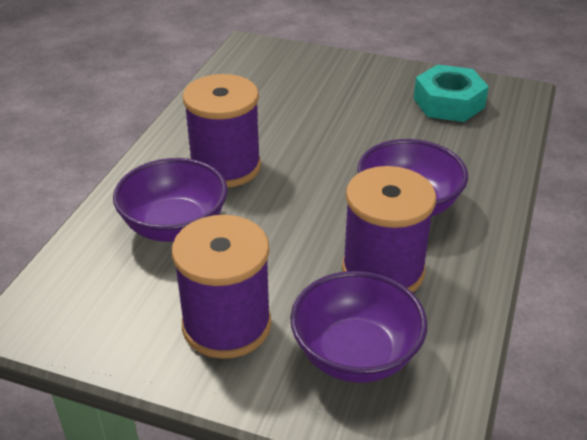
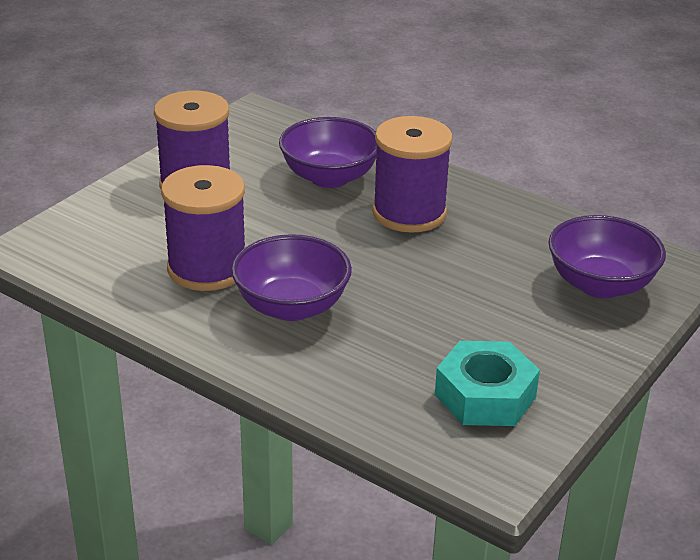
camera: 105 degrees right, 5 degrees down
(355, 354) = (124, 234): purple bowl -> purple bowl (600, 285)

